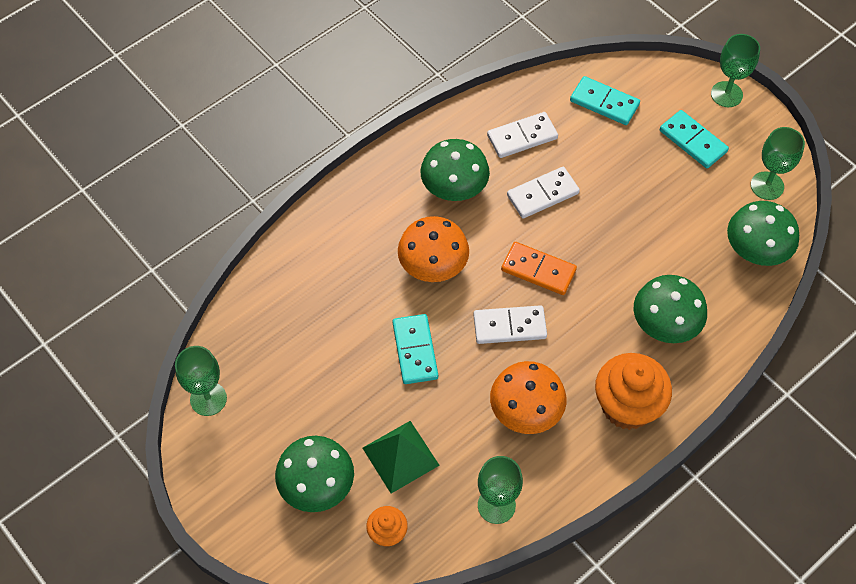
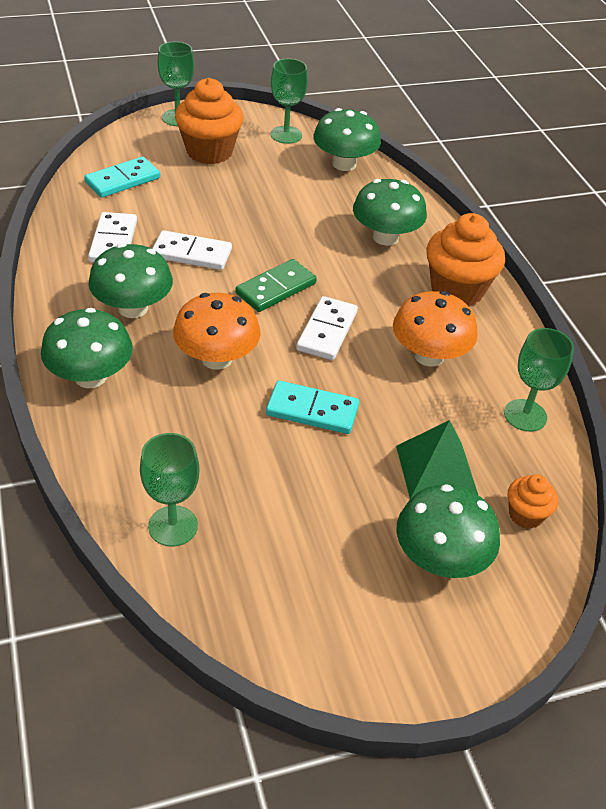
camera: 70 degrees left, 15 degrees down
(208, 399) = (264, 633): green goblet -> green goblet (173, 526)
(369, 199) = (90, 376): none -> green mushroom
(538, 270) = (276, 288): orange domino -> green domino
(542, 194) = (191, 254): white domino -> white domino turned 75 degrees counterclockwise
(692, 141) = (209, 151): turquoise domino -> orange cupcake

